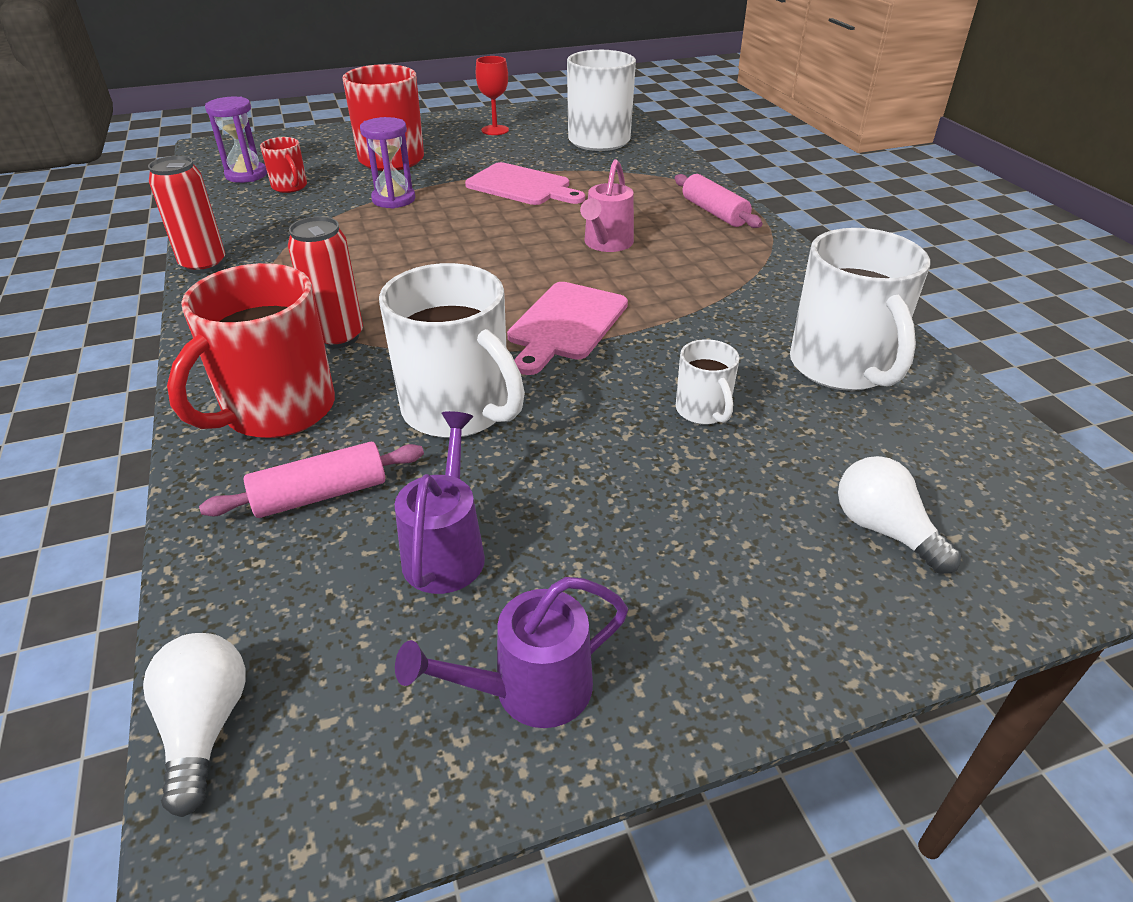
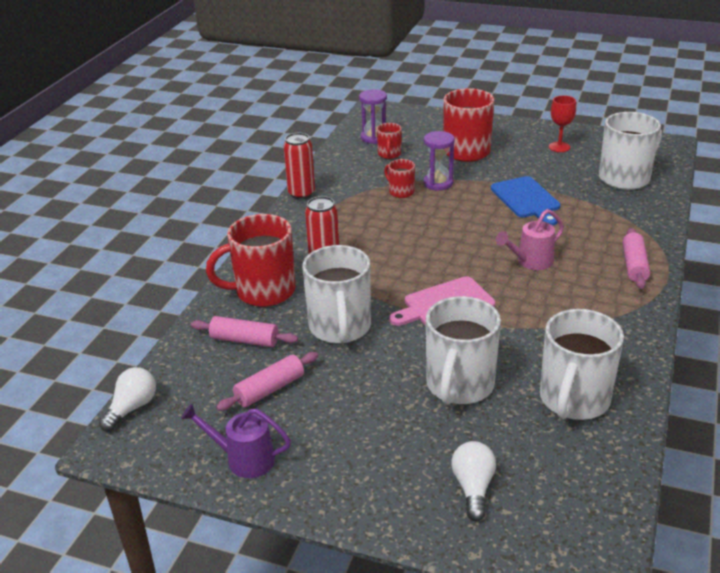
camera: 40 degrees right, 5 degrees down
(354, 221) = (401, 192): none -> red mug
(446, 549) = (269, 389): purple watering can -> pink rolling pin
(522, 186) = (526, 199): pink cutting board -> blue cutting board
(703, 411) = (459, 385): white mug -> white mug, size x2.00

